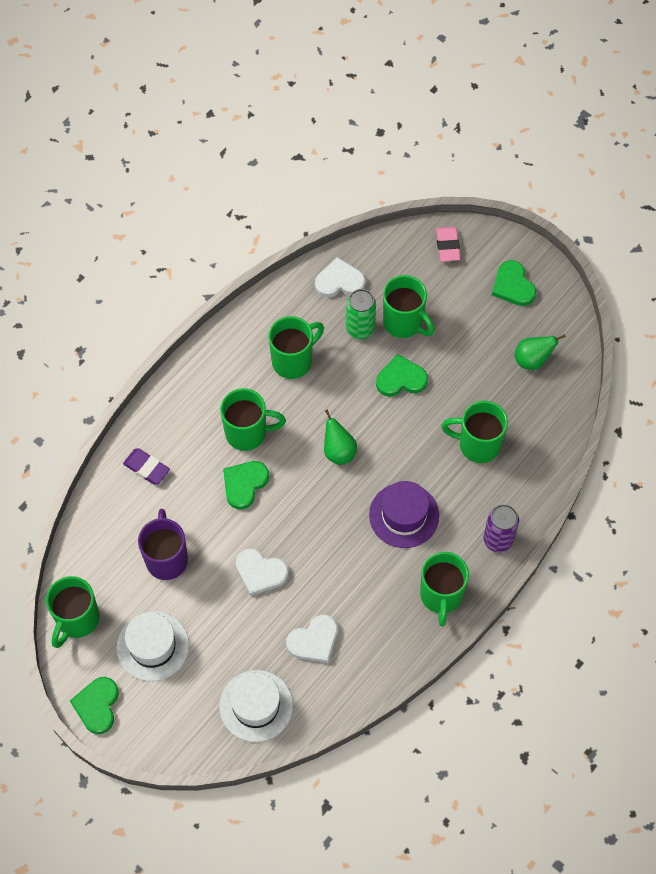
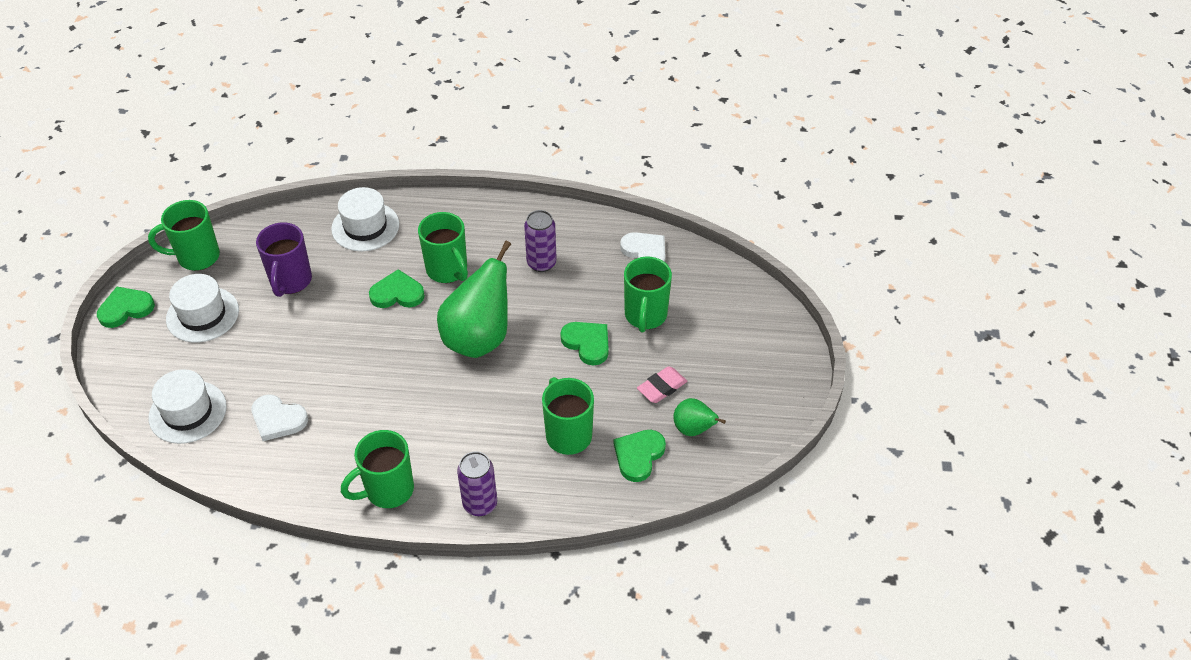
camera: 55 degrees right, 15 degrees down
(146, 468) = (365, 227): purple eraser -> white hat
(166, 558) = (290, 281): purple mug -> purple mug turned 135 degrees clockwise
(260, 572) = (320, 348): white heart -> none
(293, 360) = (541, 263): green mug -> purple can
(338, 451) = (479, 338): green pear -> green pear, size x1.97
(360, 329) = (611, 290): green can -> none
(404, 515) = (451, 418): purple hat -> none
(448, 246) = (751, 305): pink eraser -> pink eraser (662, 387)
(513, 286) = (757, 373): green heart -> green heart (638, 456)

